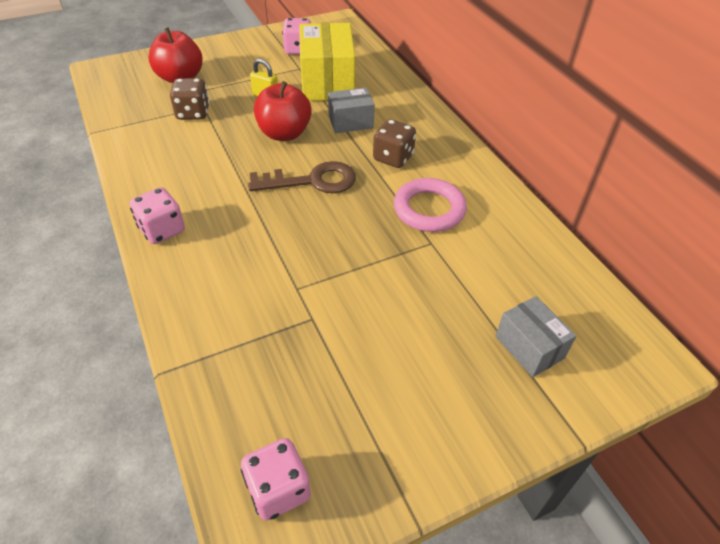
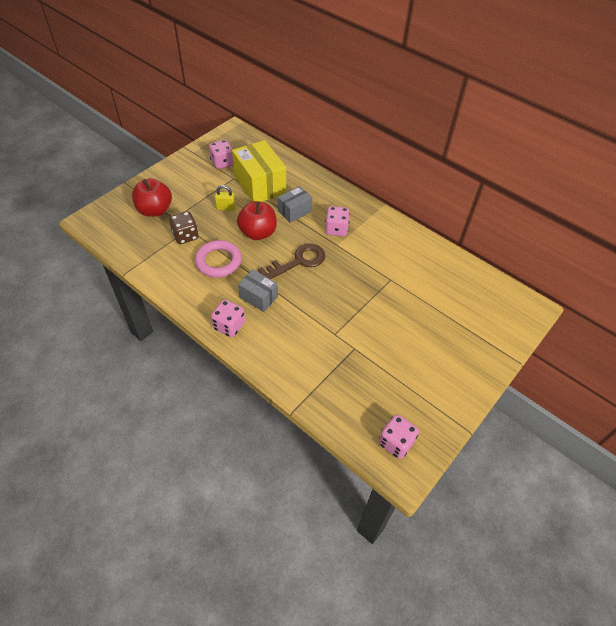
camera: 25 degrees left, 5 degrees up
(393, 158) = (336, 229): brown dice -> pink dice
(429, 209) = (377, 258): pink ring -> pink ring (218, 261)
(529, 347) = (472, 322): grey box -> grey box (258, 297)

